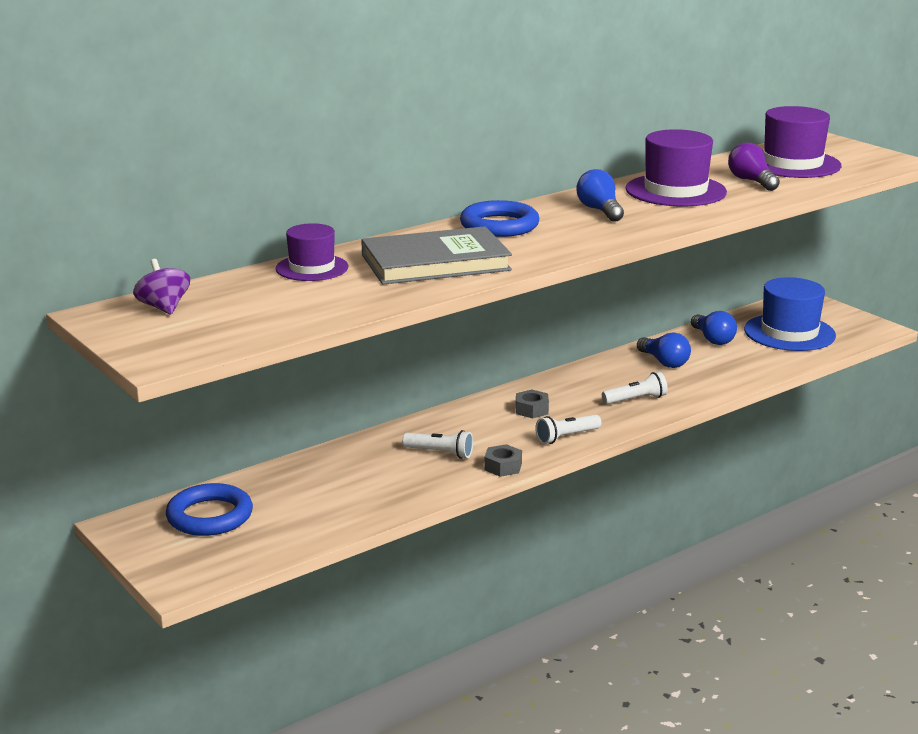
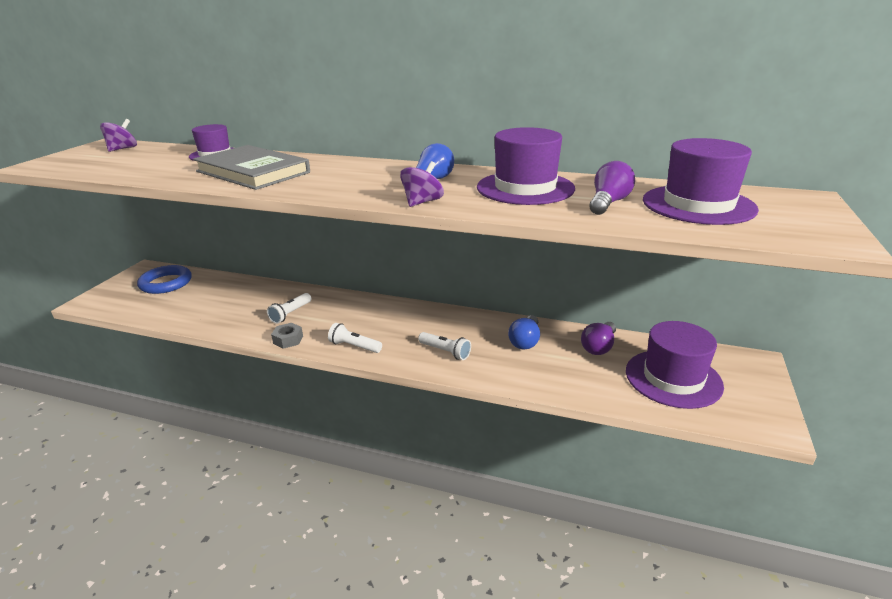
camera: 55 degrees right, 5 degrees up
(440, 453) = (290, 314): white flashlight -> white flashlight turned 45 degrees clockwise
(499, 225) = (352, 168): blue ring -> none
(531, 410) = (383, 320): grey nut -> none
(658, 226) = (422, 202): none -> purple spinning top
(712, 339) = (599, 347): blue light bulb -> purple light bulb
(789, 333) = (673, 378): blue hat -> purple hat

